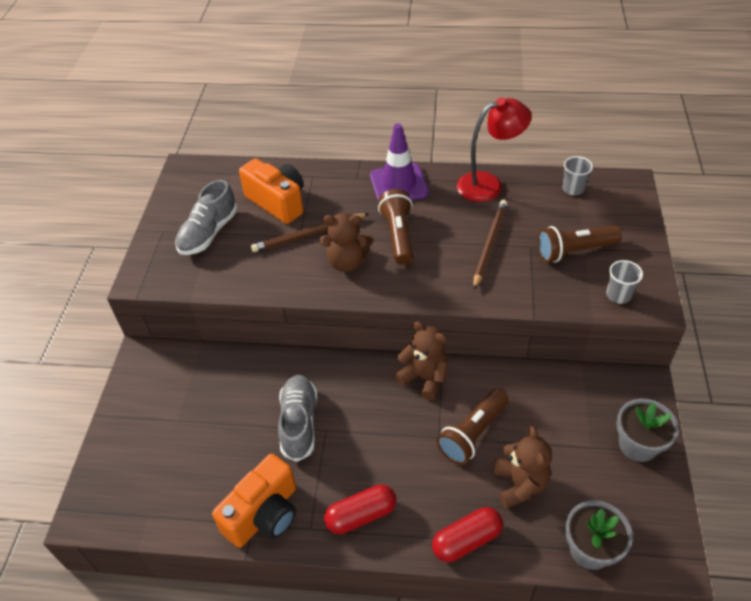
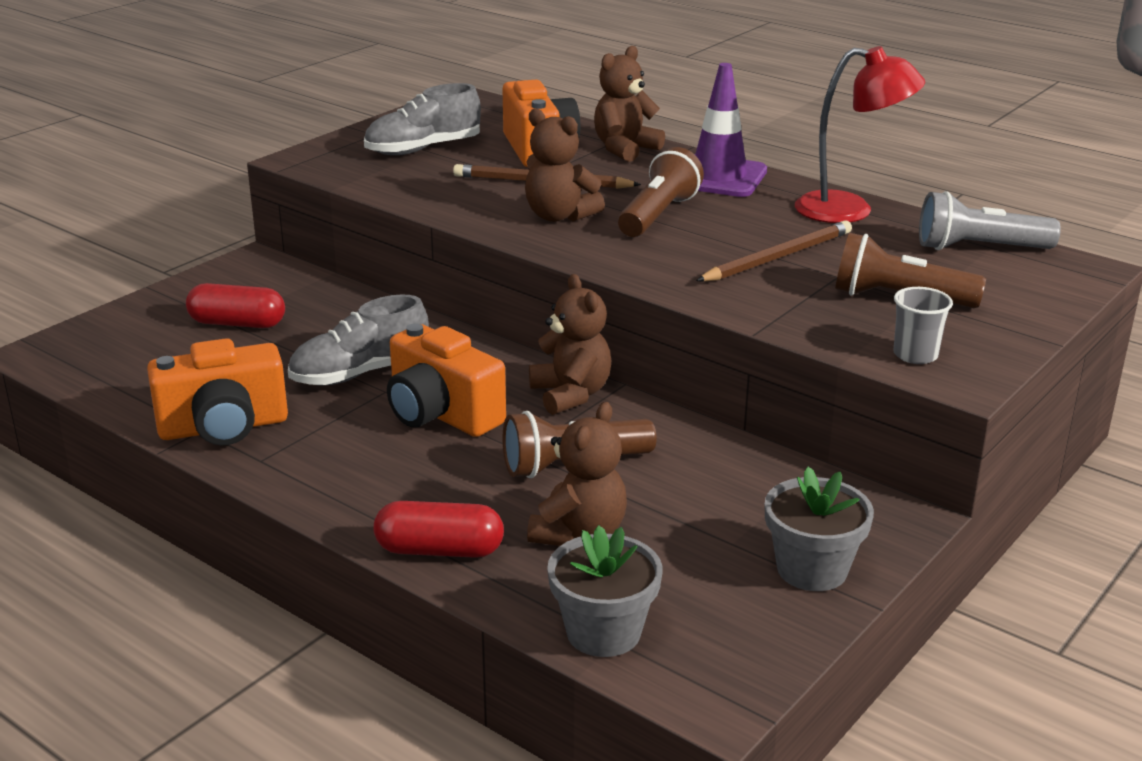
camera: 30 degrees right, 20 degrees down
(299, 423) = (360, 373): grey shoe -> grey shoe turned 150 degrees counterclockwise
(326, 180) = (625, 149): none -> brown teddy bear
(361, 515) = (334, 474): red capsule -> red capsule (237, 324)
(373, 432) = (441, 414): none -> orange camera
(573, 189) = (979, 248): grey cup -> grey flashlight

